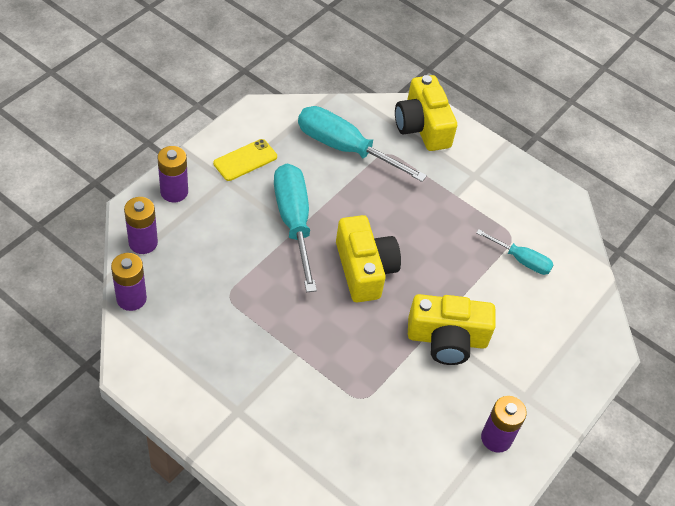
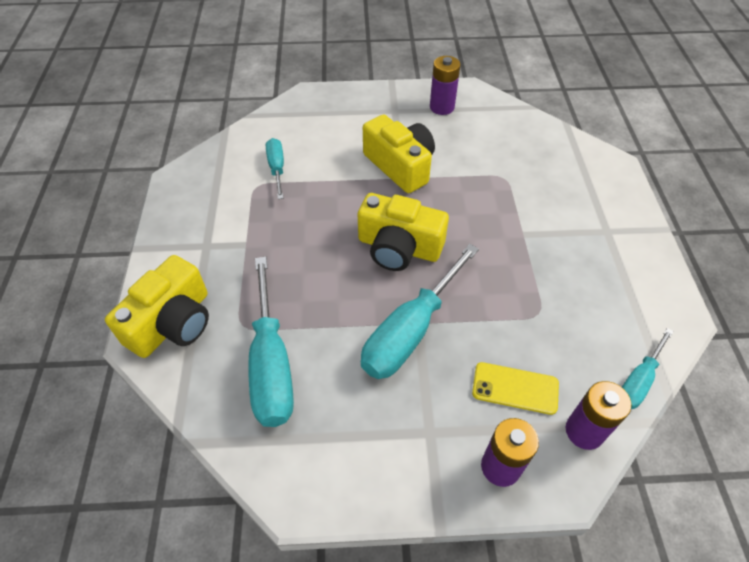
camera: 125 degrees left, 0 degrees up
(131, 298) = (638, 380): purple battery -> turquoise screwdriver
(245, 160) = (384, 439): yellow phone -> yellow phone (515, 388)
(364, 269) = (399, 247): yellow camera -> yellow camera turned 105 degrees counterclockwise

